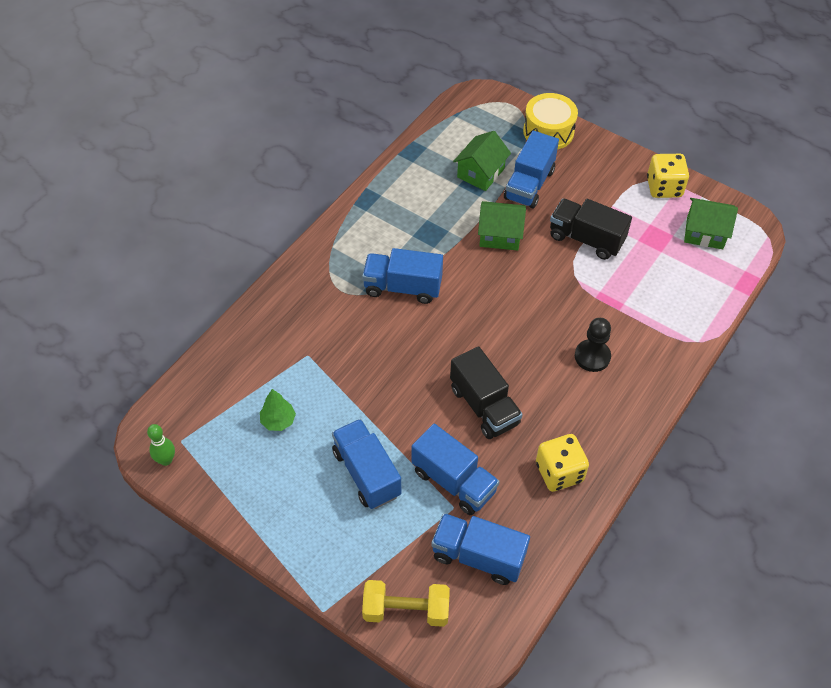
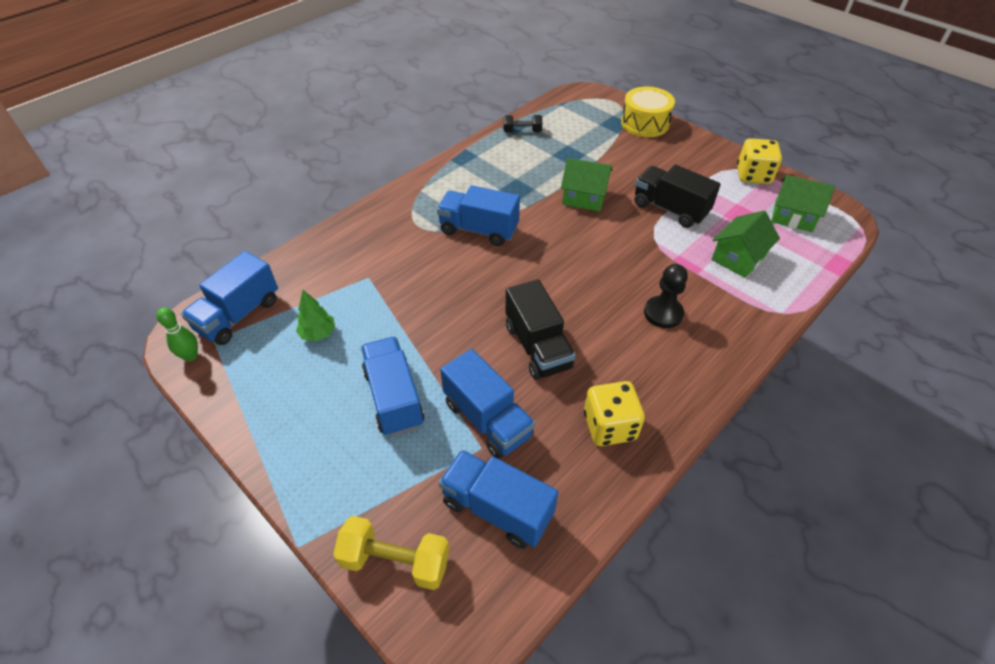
camera: 10 degrees right, 5 degrees down
(421, 157) = (522, 131): none -> black dumbbell
(480, 173) = (575, 148): green house -> green house (738, 258)
(529, 184) = (620, 161): blue truck -> blue truck (238, 315)

